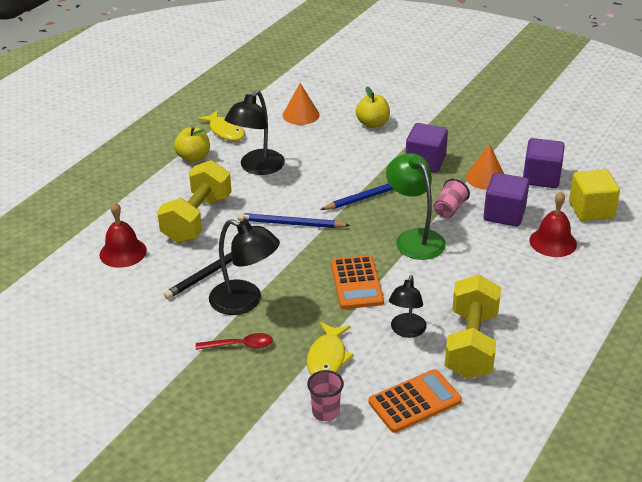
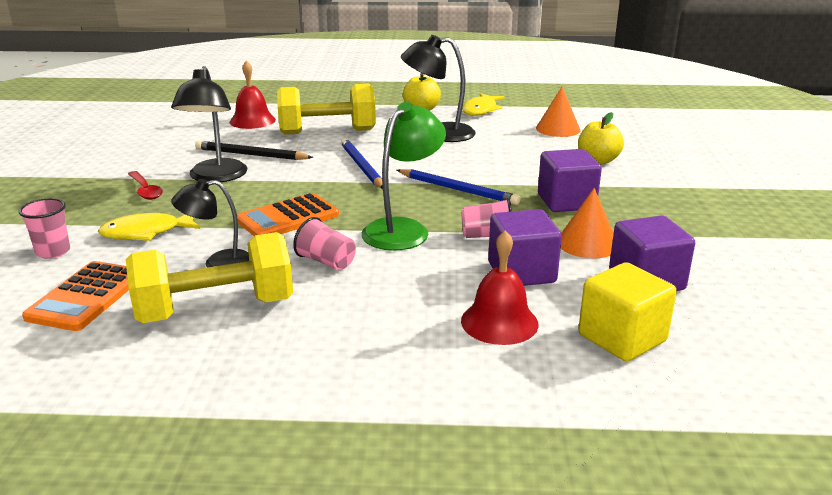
camera: 60 degrees right, 10 degrees down
(415, 402) = (86, 297): orange calculator -> orange calculator turned 75 degrees clockwise
(438, 283) = (326, 262): none -> pink cup

